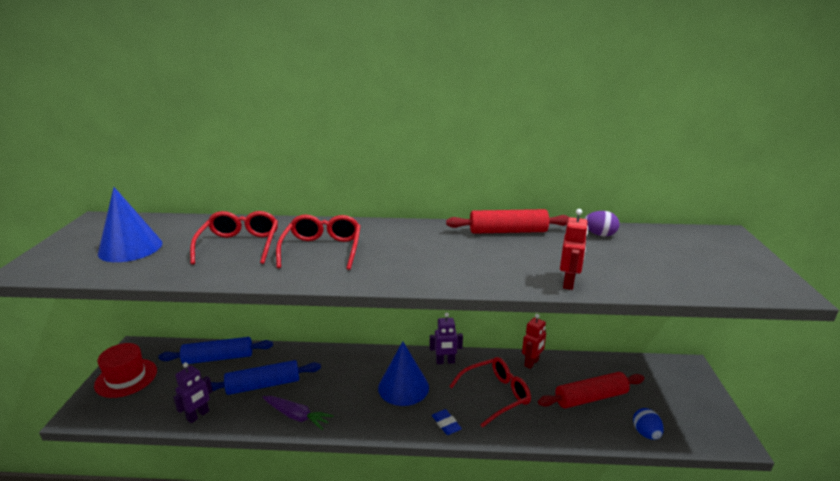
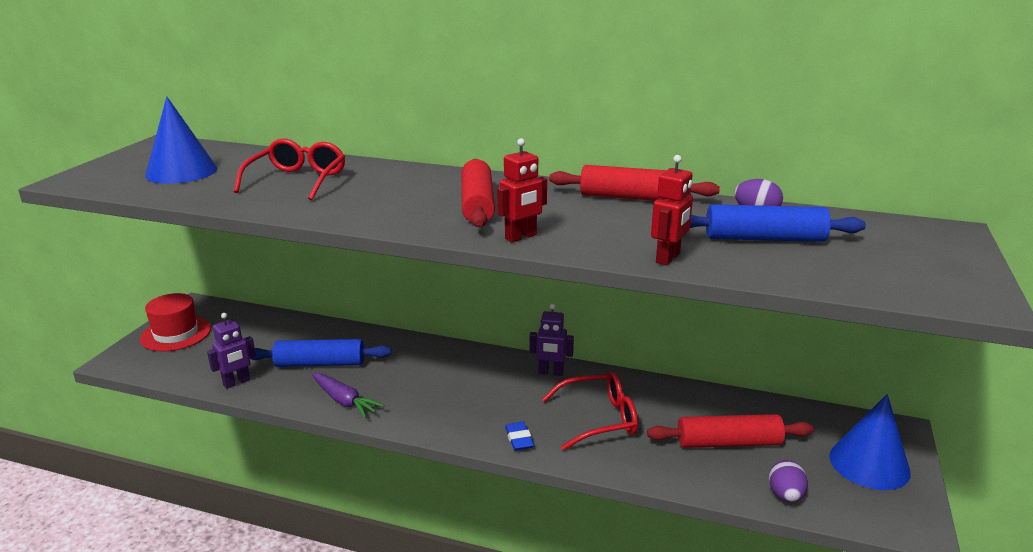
camera: 15 degrees right, 0 degrees up
(218, 358) = (281, 329): blue rolling pin -> blue rolling pin (764, 239)
(322, 249) = (387, 193): red glasses -> none
(400, 251) = (477, 204): none -> red rolling pin
(403, 387) = (484, 392): blue cone -> blue cone (869, 464)
(531, 363) = (666, 391): red robot -> red robot (521, 237)
(645, 433) = (785, 495): blue egg -> purple egg

